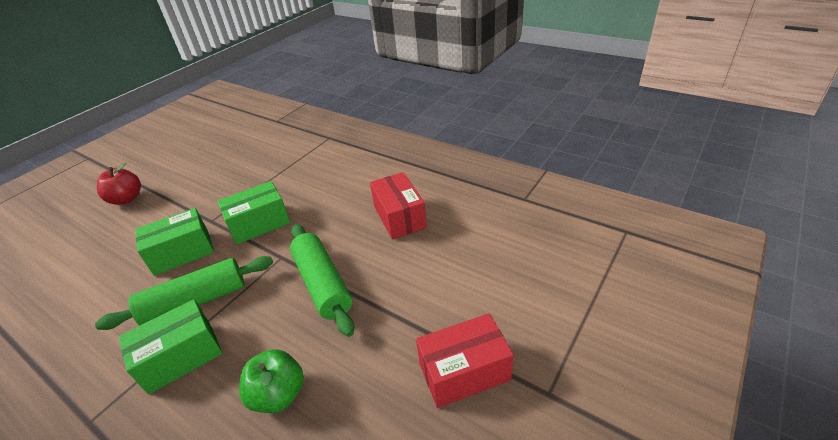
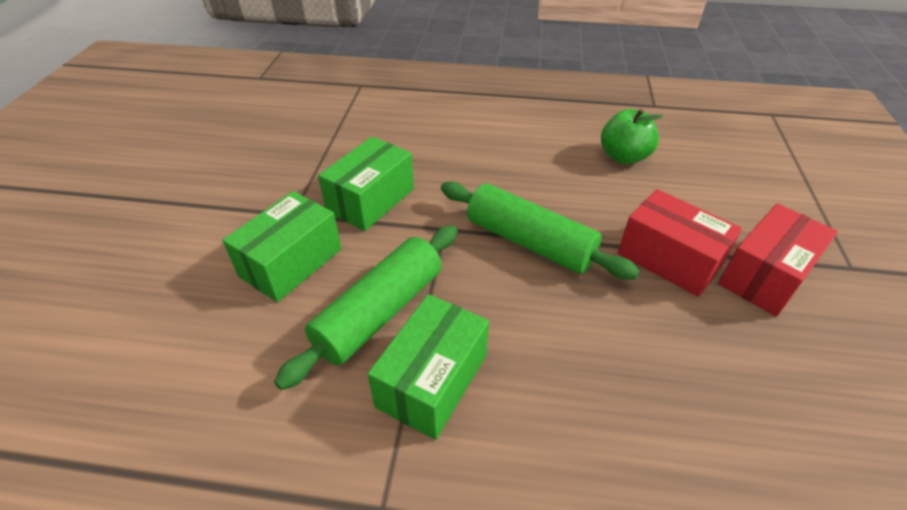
camera: 30 degrees left, 5 degrees up
(127, 199) = (109, 221): red apple -> none
(278, 394) = (604, 370): green apple -> green apple (624, 156)
(399, 217) = (543, 151): red box -> red box (669, 259)

